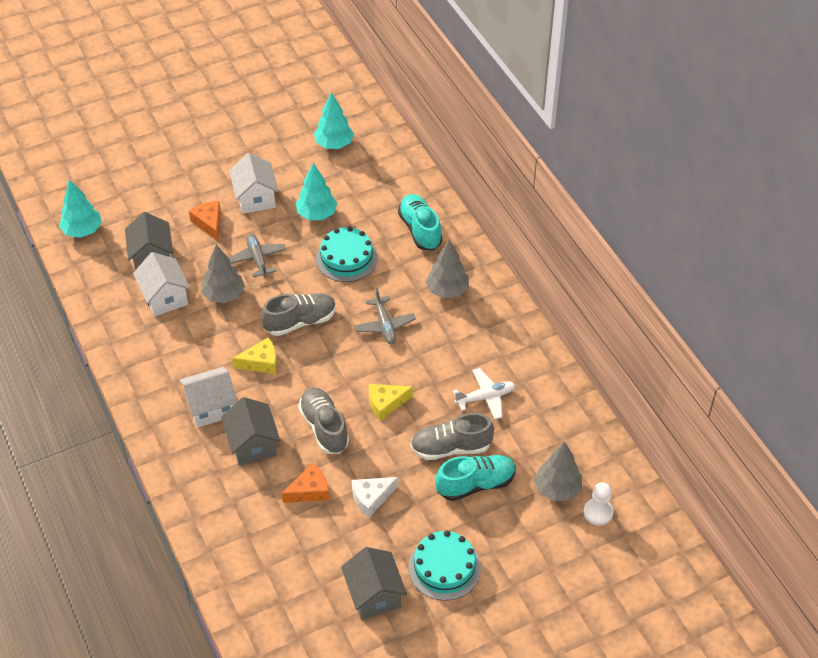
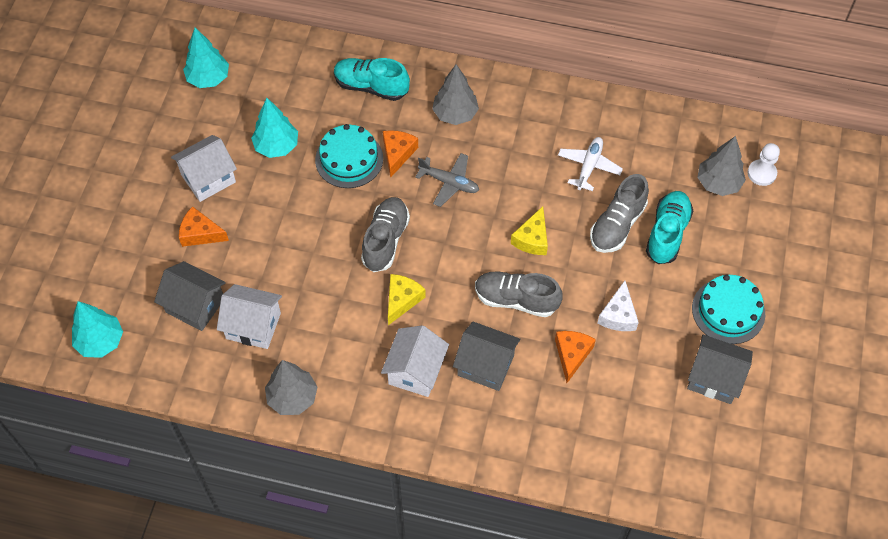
camera: 50 degrees left, 10 degrees up
(224, 295) = (298, 278): grey tree -> grey tree (292, 398)
(255, 198) = (208, 178): white house -> white house turned 60 degrees counterclockwise
(257, 259) = (282, 224): grey plane -> none
(379, 281) = (397, 154): none -> orange cheese

